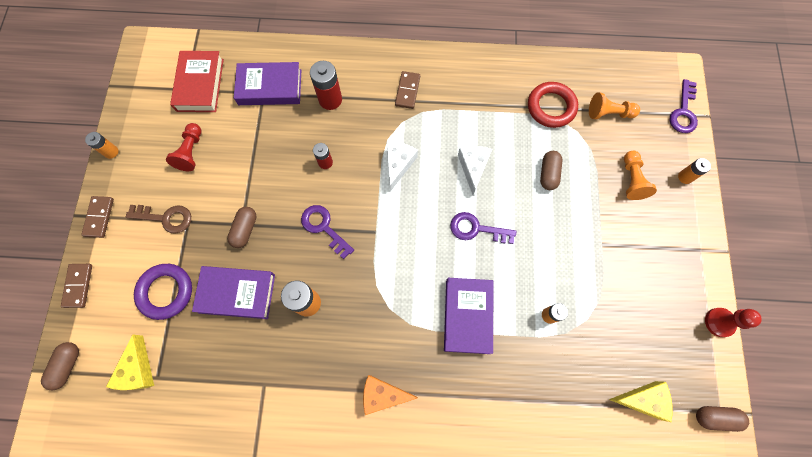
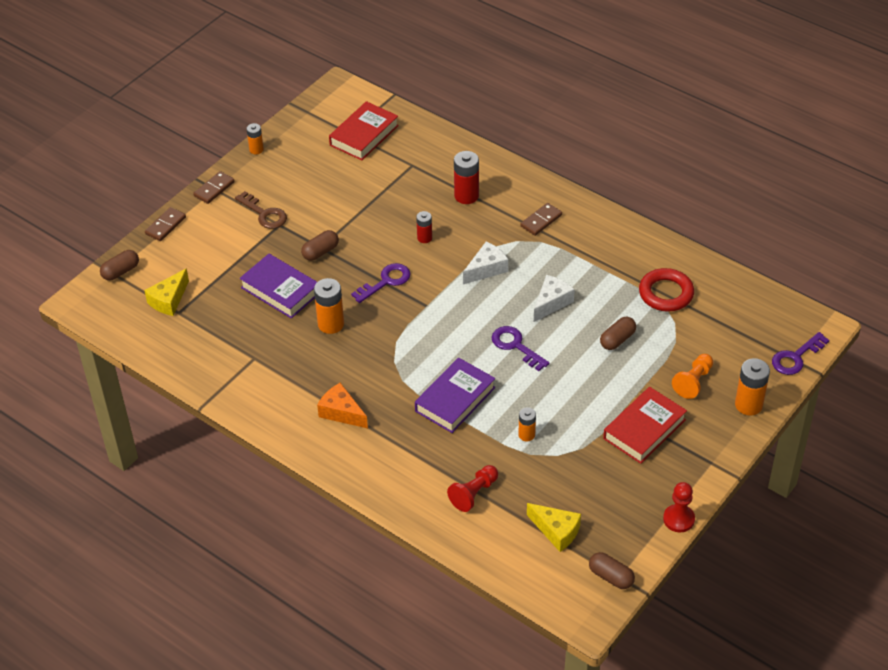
camera: 35 degrees right, 25 degrees down
(166, 292) = (227, 262): purple ring -> none
(191, 152) = (319, 179): red pawn -> red pawn (474, 494)
(270, 87) = (421, 163): purple book -> none
(324, 228) = (386, 282): purple key -> purple key turned 60 degrees clockwise
(608, 113) = (718, 324): orange pawn -> none
(631, 249) = (644, 429): none -> red book
(685, 177) = (748, 405): orange battery -> orange battery, size x1.67

